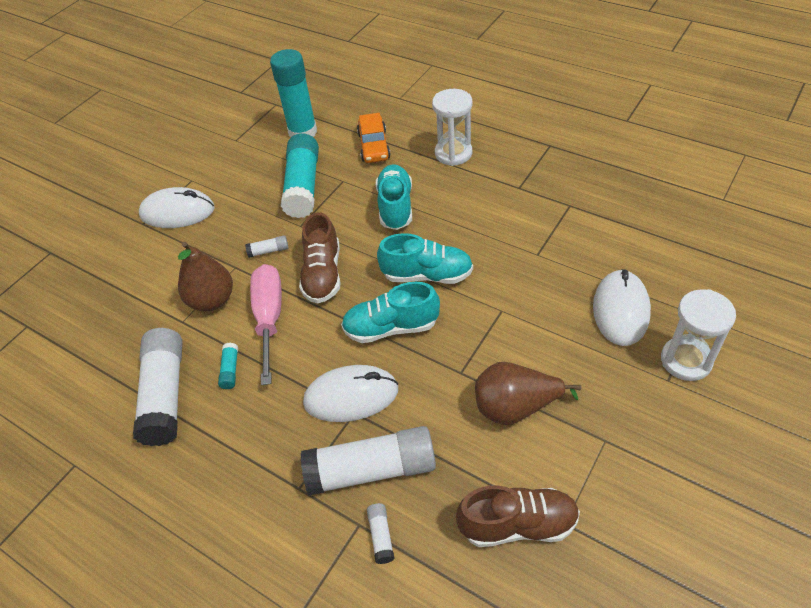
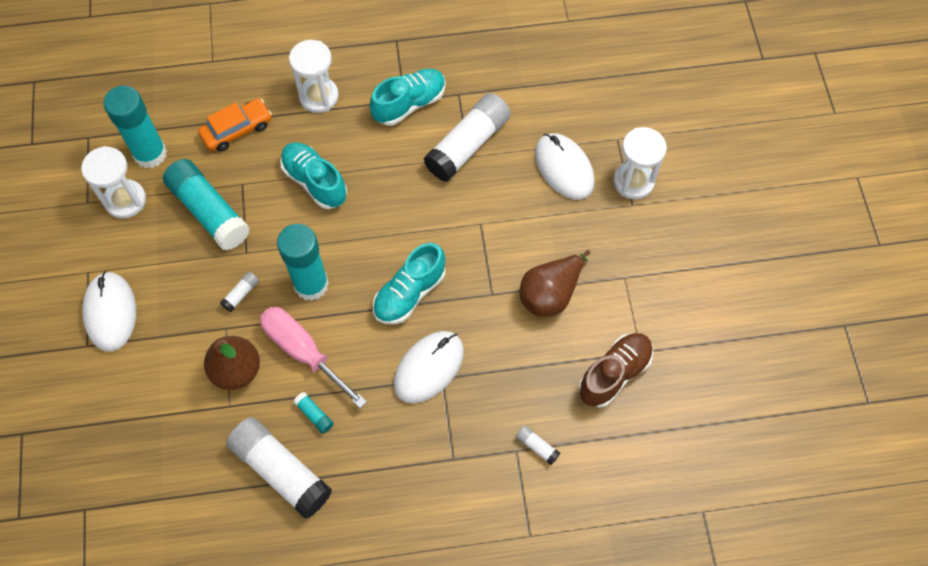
camera: 45 degrees left, 15 degrees up
(177, 212) = (110, 312): white mouse -> white mouse turned 60 degrees counterclockwise
(259, 151) = (125, 200): none -> white hourglass
(323, 274) = (311, 284): brown shoe -> turquoise glue stick
(371, 470) = (491, 409): white glue stick -> white glue stick (468, 145)
(374, 146) = (237, 130): orange car -> orange car turned 75 degrees counterclockwise
(427, 275) = (398, 229): turquoise shoe -> turquoise shoe (409, 104)

